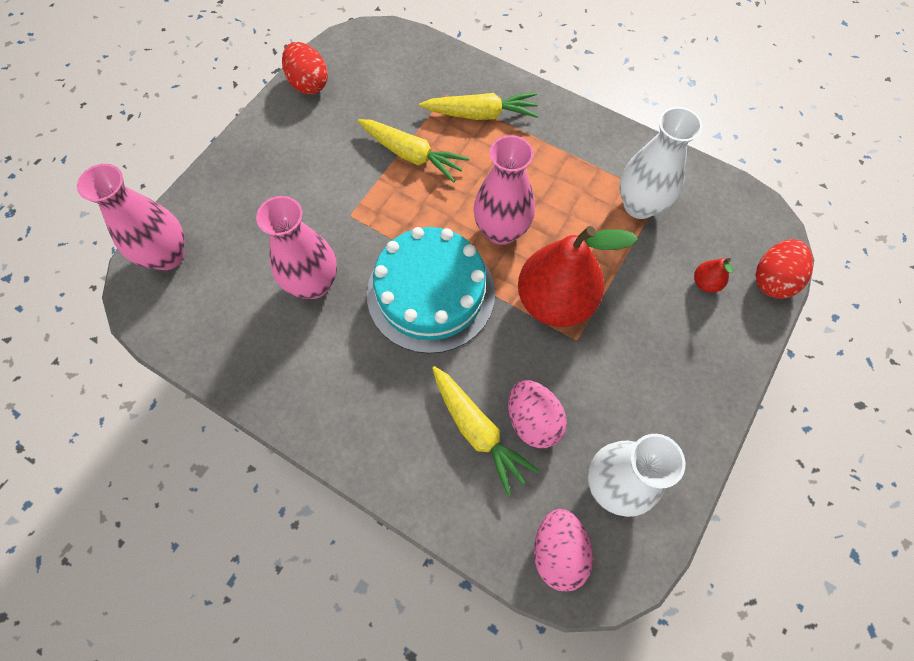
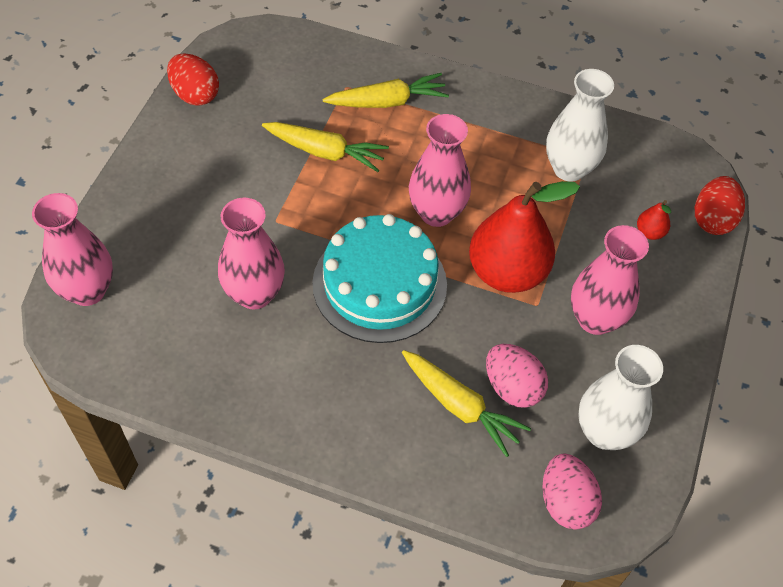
camera: 15 degrees left, 10 degrees down
(631, 364) = (595, 319): none -> pink vase

